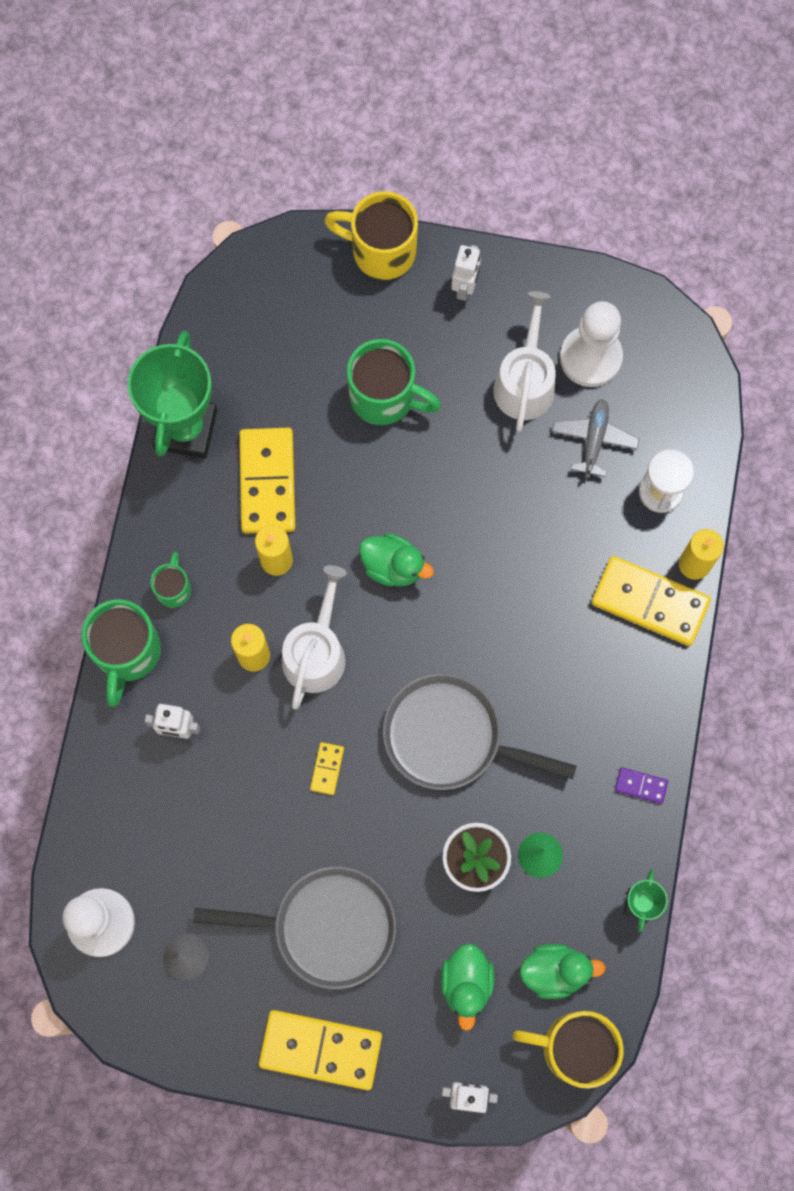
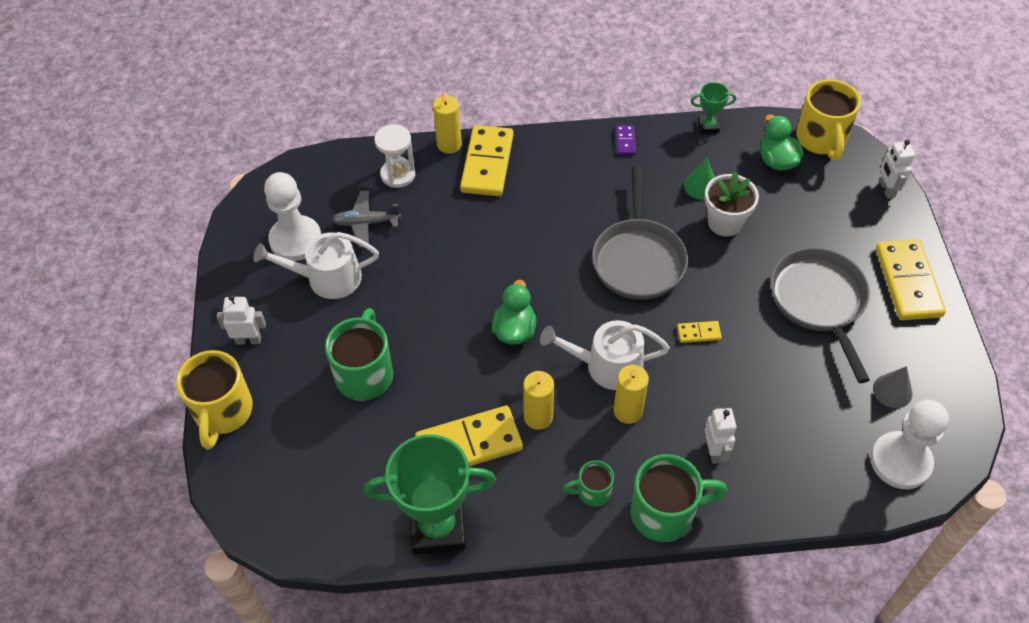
camera: 105 degrees left, 20 degrees down
(466, 983) = (812, 207): green duck -> none

